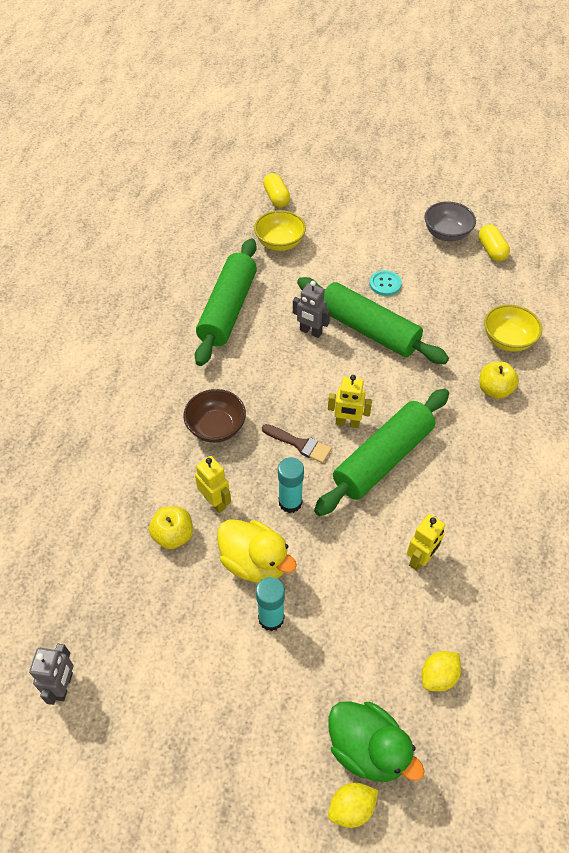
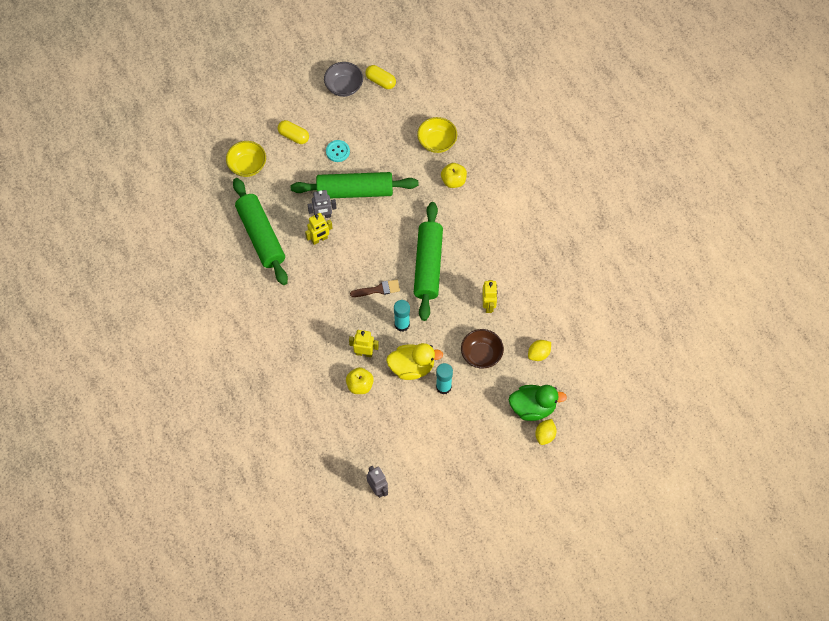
camera: 40 degrees left, 10 degrees up
(216, 427) = (325, 313): brown bowl -> brown bowl (481, 355)
(276, 198) = (212, 132): yellow capsule -> yellow capsule (293, 136)
(347, 423) = (392, 258): yellow robot -> yellow robot (319, 239)
(438, 676) = (538, 354): yellow lemon -> yellow lemon turned 45 degrees clockwise

